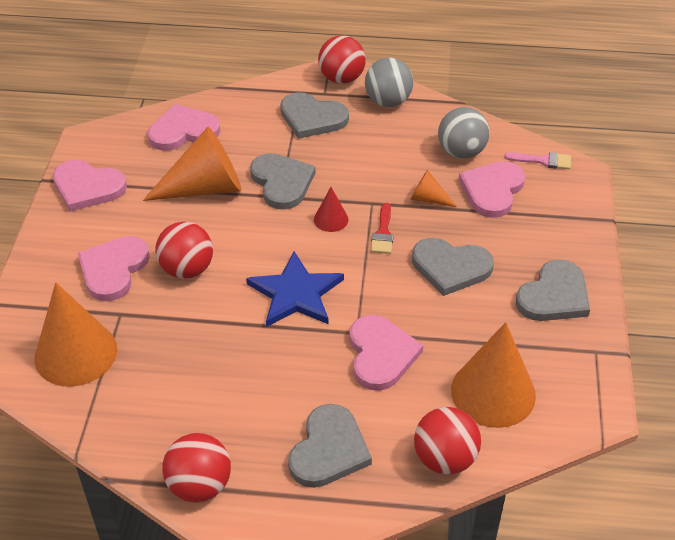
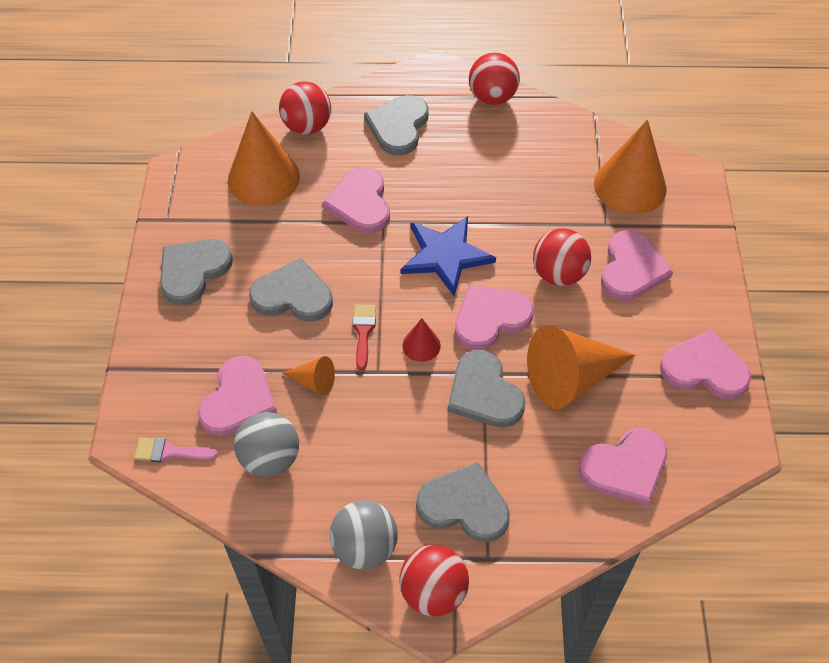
camera: 175 degrees right, 10 degrees up
(263, 236) = (490, 318): none -> pink heart

